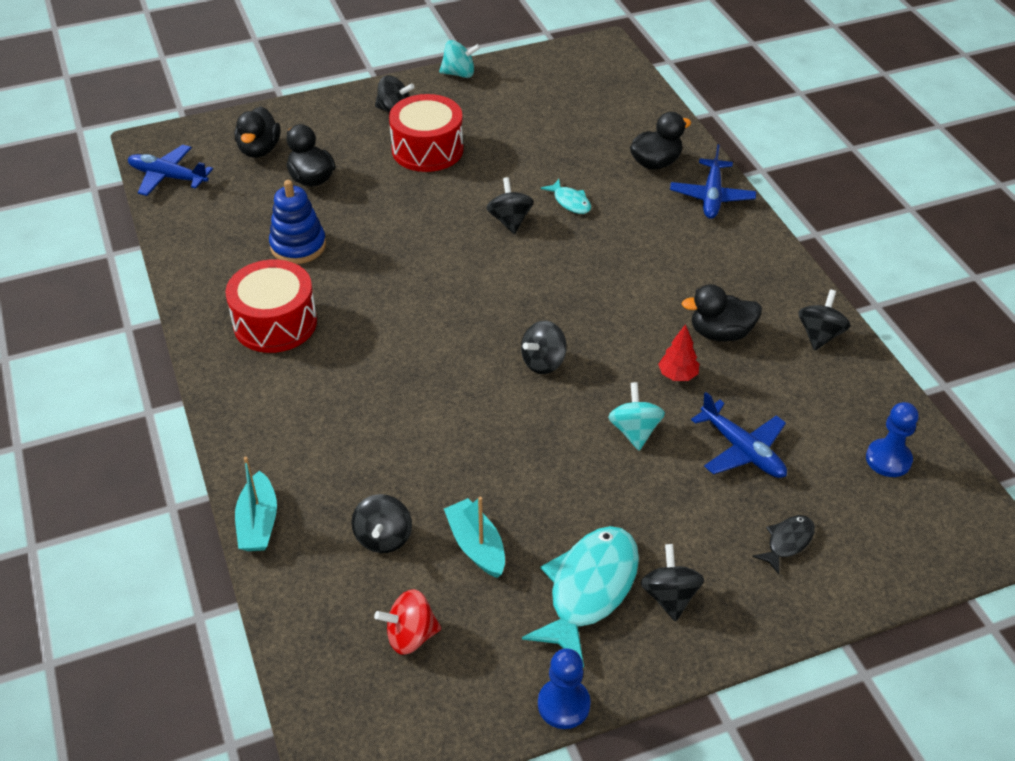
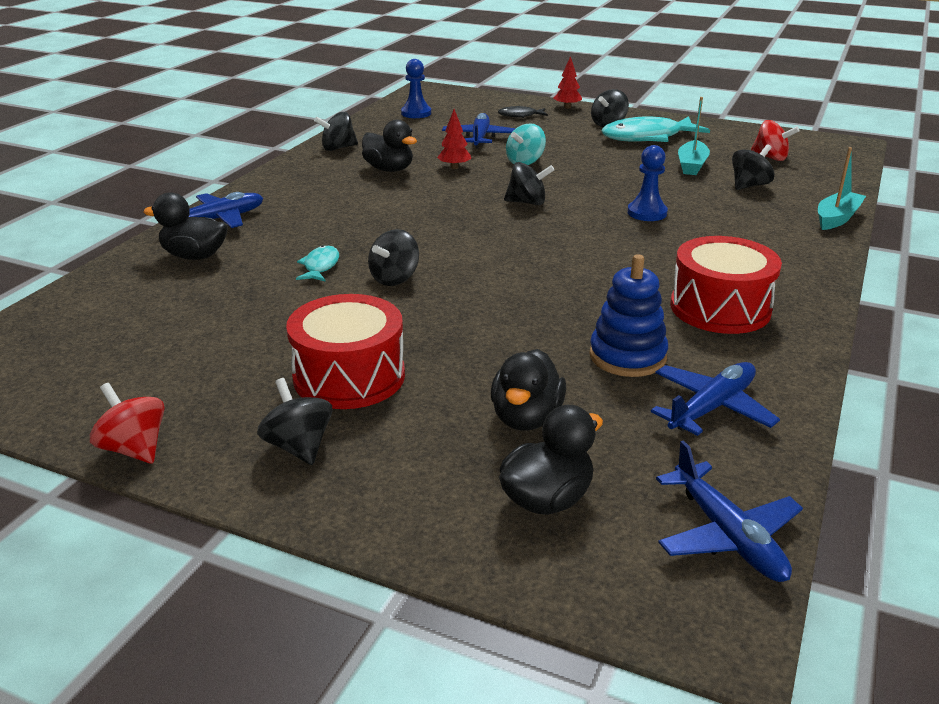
camera: 135 degrees left, 15 degrees down
(222, 238) = (711, 408): none -> blue plane
(459, 74) = (134, 449): turquoise spinning top -> red spinning top
(563, 704) = (710, 123): blue pawn -> blue pawn (647, 213)
(775, 615) = (567, 107): none -> red tree

